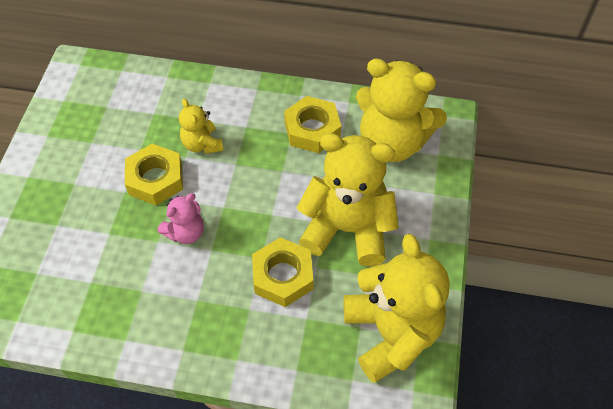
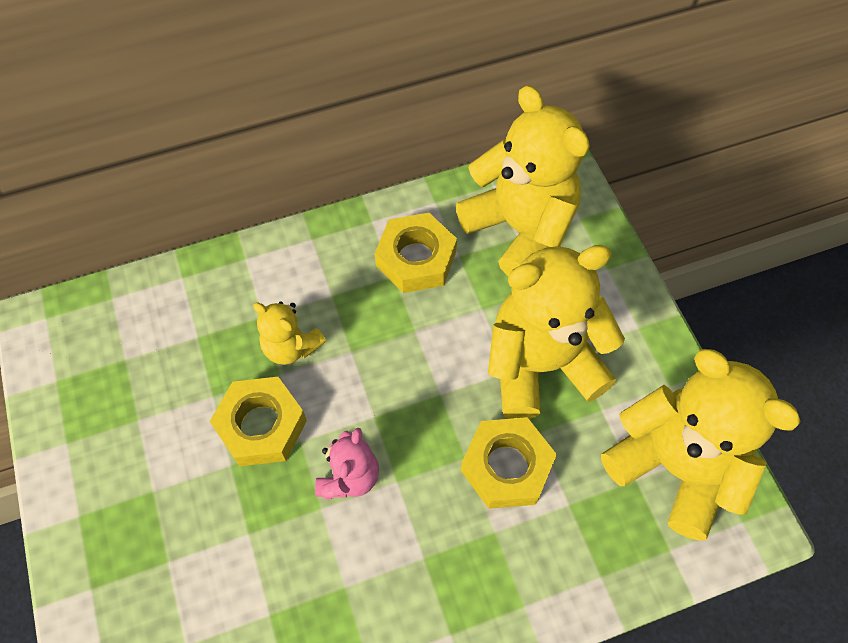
camera: 30 degrees left, 5 degrees up
(392, 142) = (520, 229): yellow teddy bear -> yellow teddy bear turned 120 degrees counterclockwise

